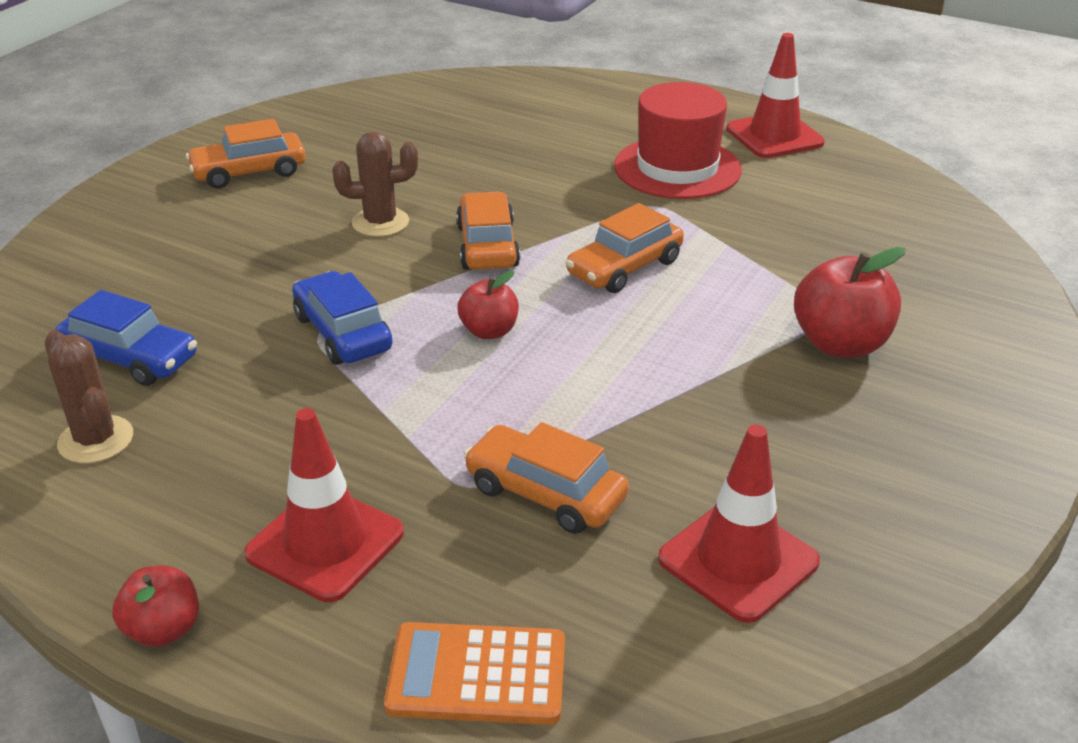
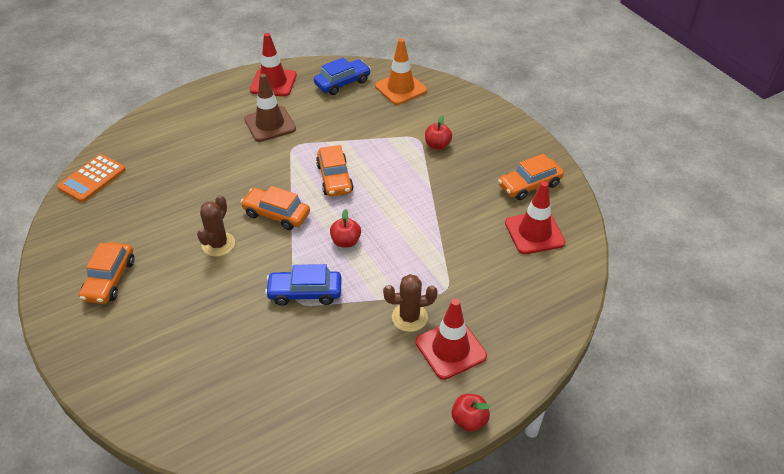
camera: 60 degrees left, 10 degrees up
(96, 440) = (319, 415): brown cactus -> brown cactus (409, 317)
(130, 358) = (258, 383): blue car -> blue car (342, 83)
(477, 675) = (548, 328): orange calculator -> orange calculator (92, 179)
(545, 493) = (465, 269): orange car -> orange car (529, 185)
(677, 168) = (270, 124): red hat -> brown traffic cone
(840, 344) = (437, 145): red apple -> red apple, size x0.60
(936, 251) = (400, 88): none -> orange traffic cone

